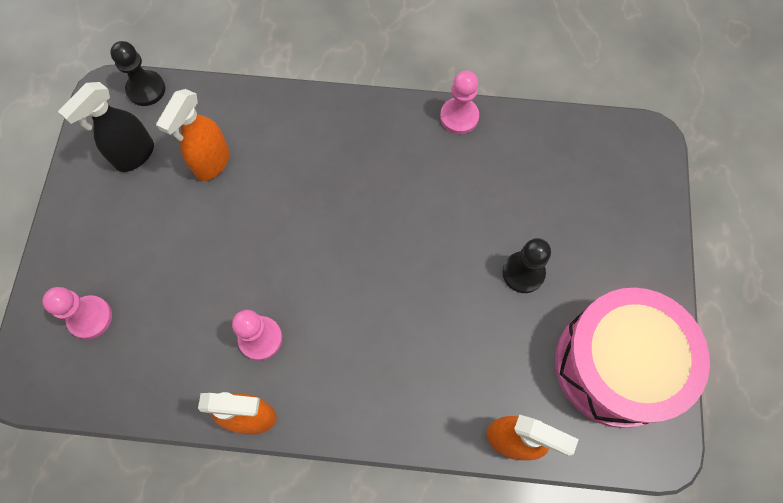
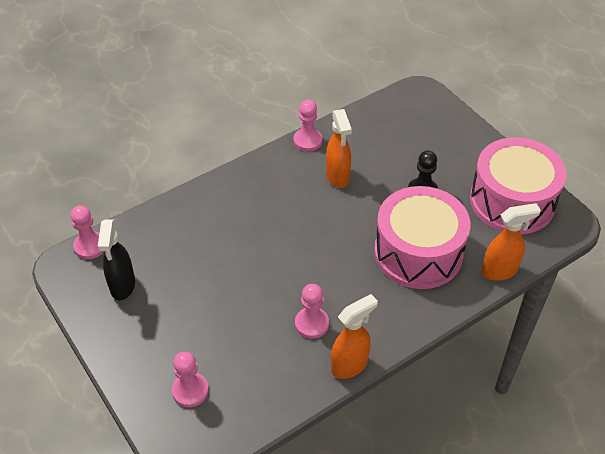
camera: 40 degrees left, 20 degrees down
(146, 89) = (90, 246): black pawn -> pink pawn
(212, 163) = (180, 257): orange spray bottle -> orange spray bottle (337, 177)
(445, 344) = (418, 252): none -> pink drum

